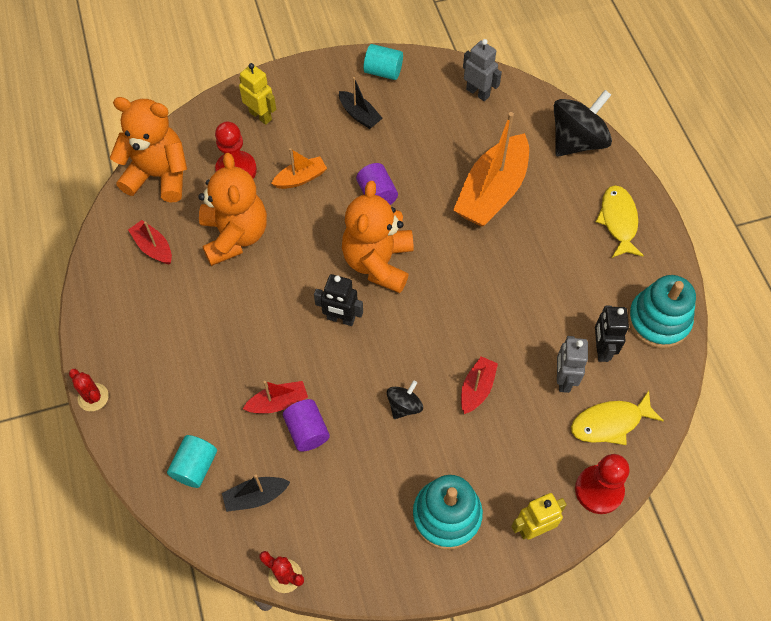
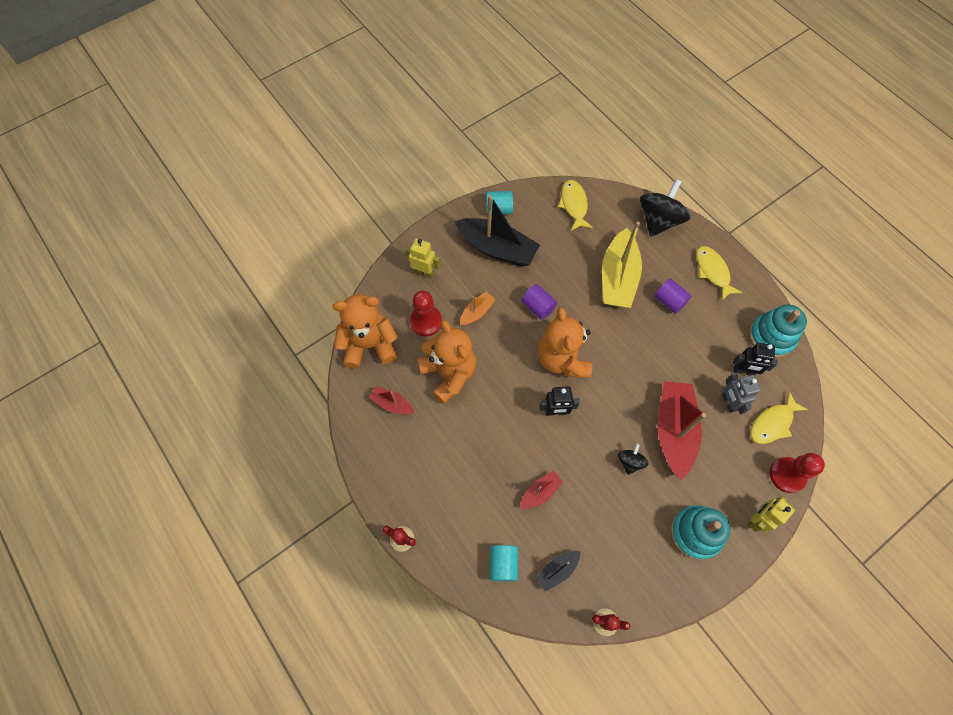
camera: 20 degrees left, 5 degrees up
(307, 431) = (571, 506): purple cylinder -> purple cylinder (669, 301)
(359, 115) = (497, 248): black boat -> black boat, size x2.04
(477, 388) = (673, 430): red boat -> red boat, size x2.04
(478, 92) = (574, 205): grey robot -> yellow fish
(492, 192) = (617, 278): orange boat -> yellow boat
(601, 349) = (743, 371): black robot -> black robot turned 60 degrees counterclockwise

